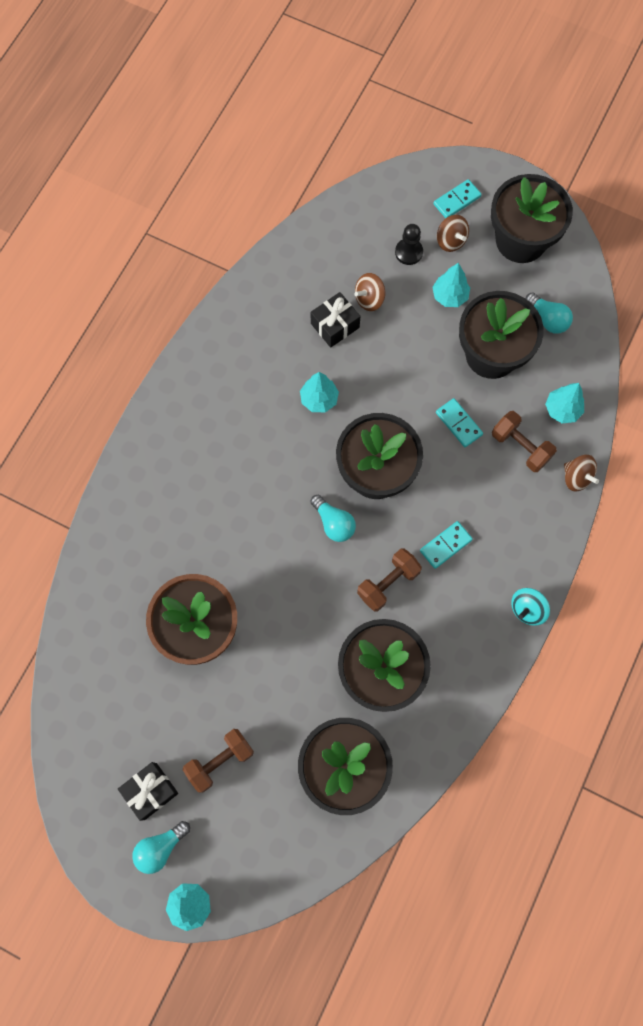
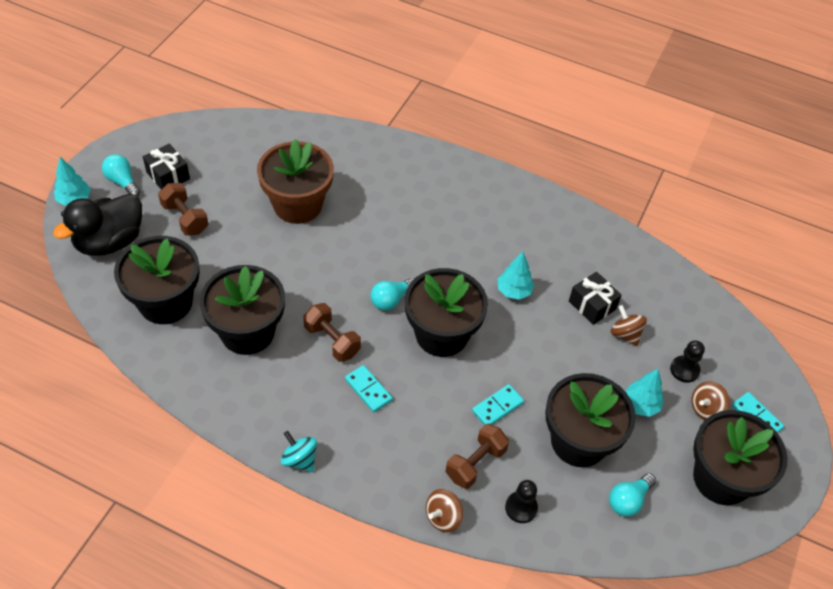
camera: 85 degrees right, 20 degrees down
(257, 848) = (110, 242): none -> black duck
(562, 410) = (521, 508): turquoise tree -> black pawn

